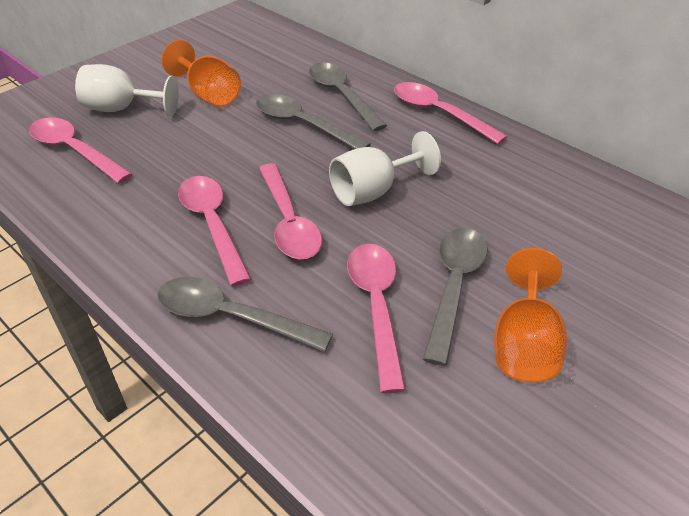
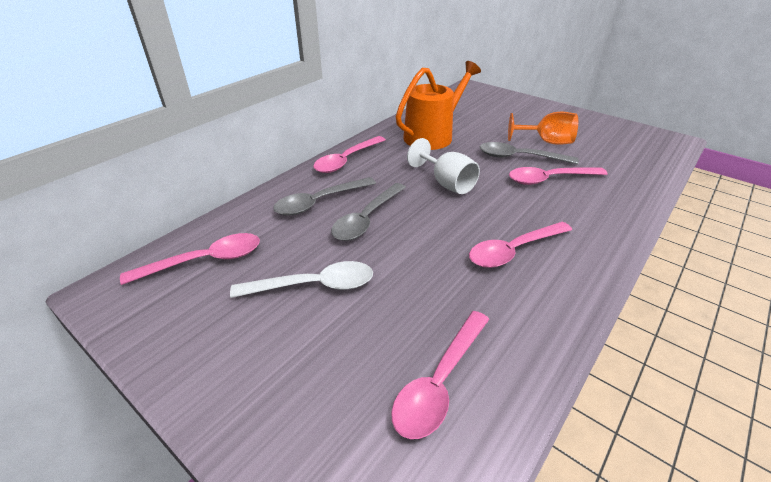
camera: 95 degrees left, 5 degrees down
(122, 109) = (344, 359): white goblet -> none
(209, 95) = (314, 285): orange goblet -> white spoon
(231, 317) = (594, 229): grey spoon -> none
(289, 222) = (493, 215): pink spoon -> pink spoon (205, 261)
(527, 195) = (432, 135): none -> orange watering can

